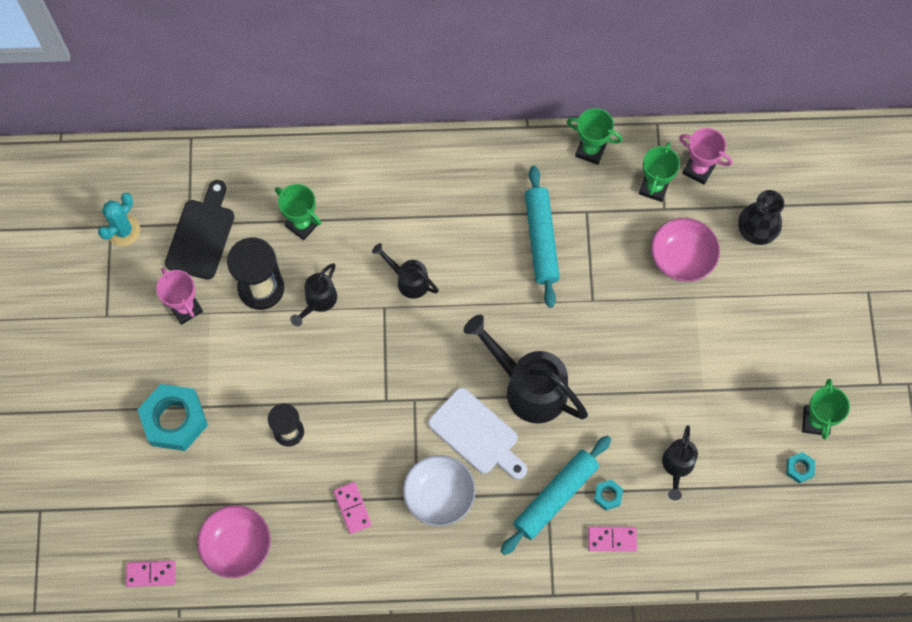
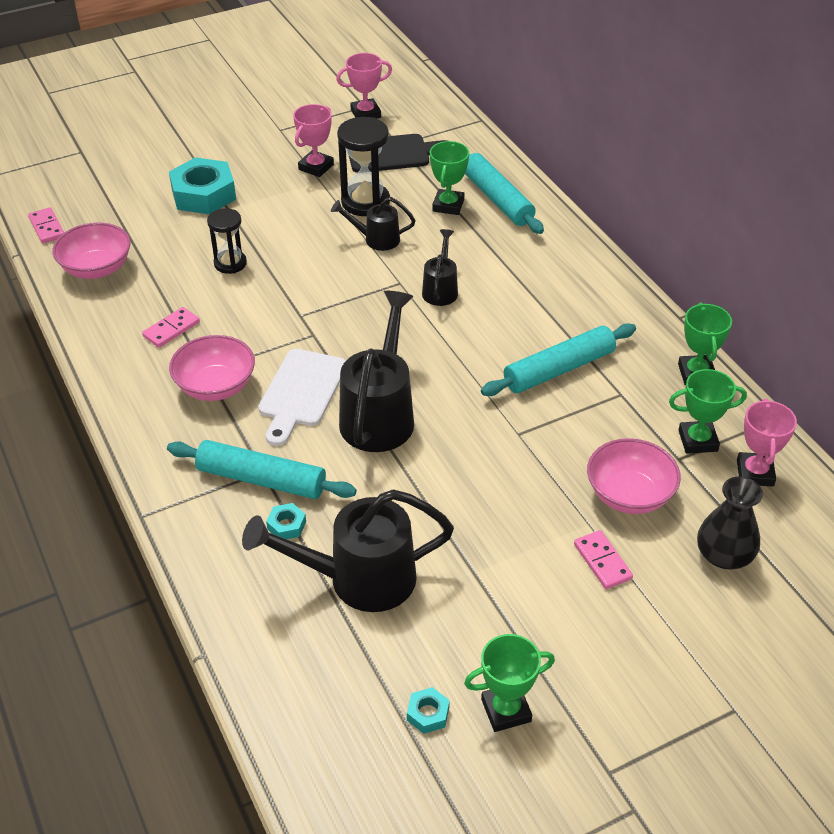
camera: 65 degrees right, 25 degrees down
(123, 230) = (365, 113): turquoise cactus -> pink trophy
(314, 181) = (497, 199): none -> turquoise rolling pin
(439, 496) = (215, 386): white bowl -> pink bowl
(612, 539) = (233, 547): pink domino -> pink domino (602, 561)
(677, 466) = (359, 579): black watering can -> black watering can, size x1.87

